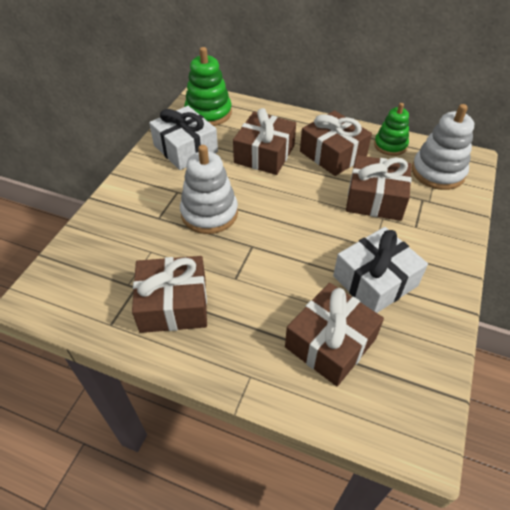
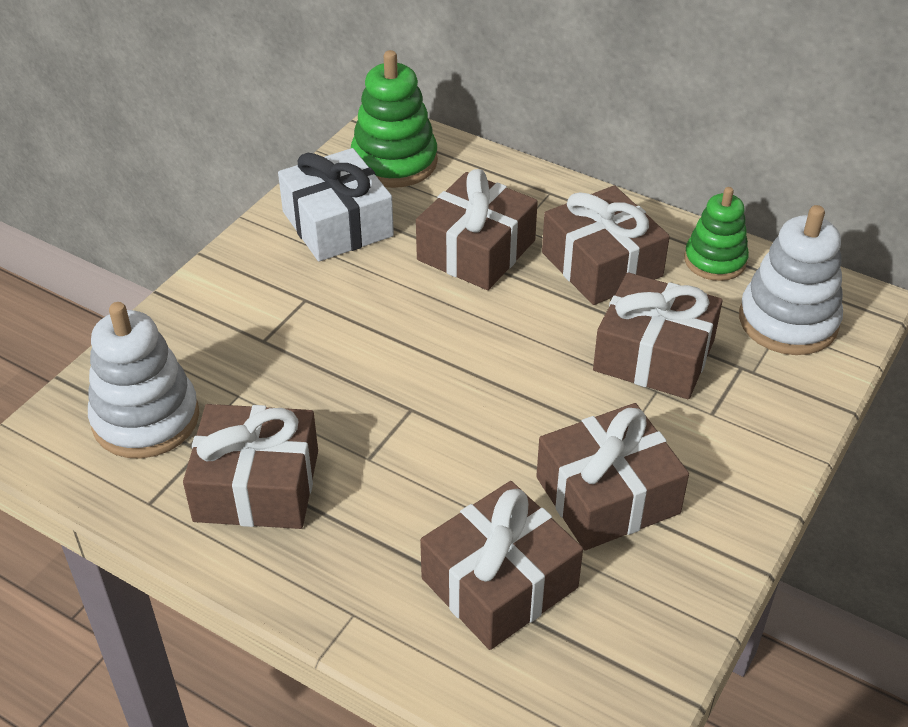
camera: 10 degrees right, 5 degrees down
(209, 213) = (352, 344): white stacking toy -> white stacking toy (146, 419)
(375, 281) = (607, 495): white gift -> brown gift

